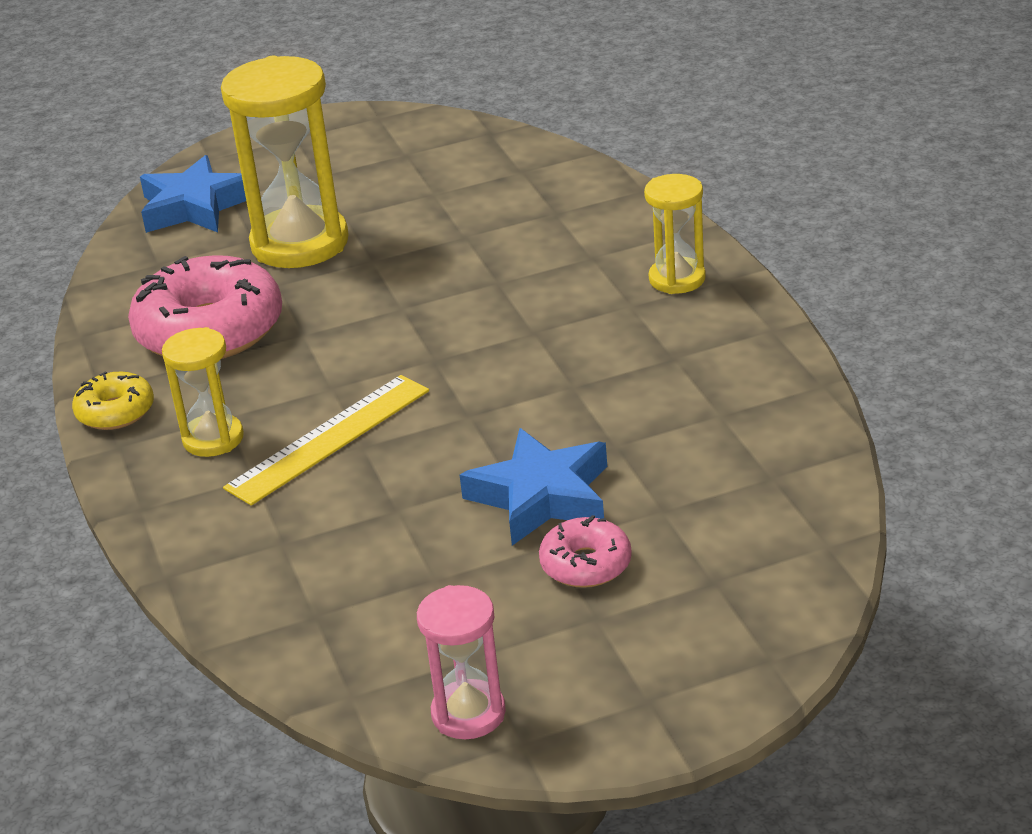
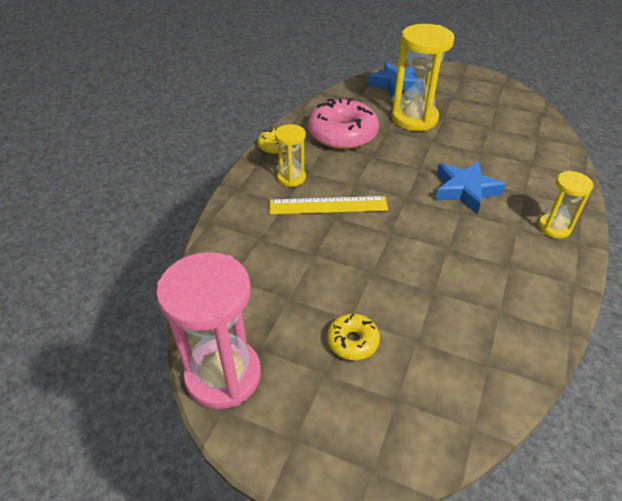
camera: 40 degrees right, 10 degrees up
(468, 713) = (223, 375): pink hourglass -> pink hourglass, size x1.84
(541, 496) = (374, 292): blue star -> blue star (465, 190)
(586, 564) = (352, 341): pink donut -> yellow donut

